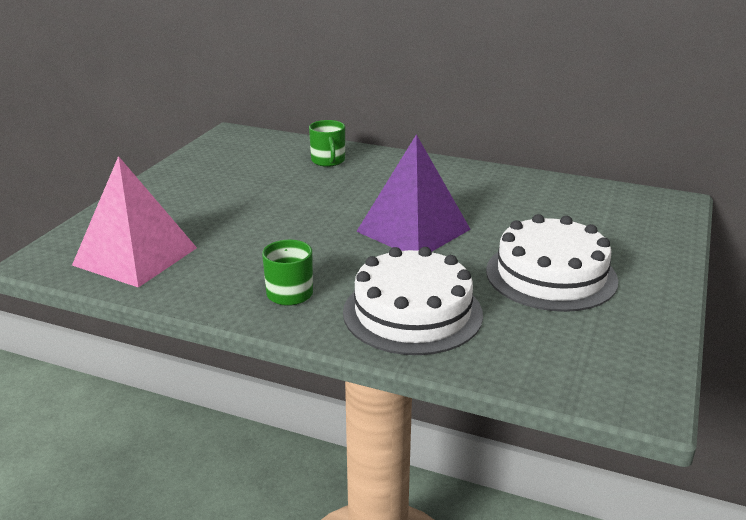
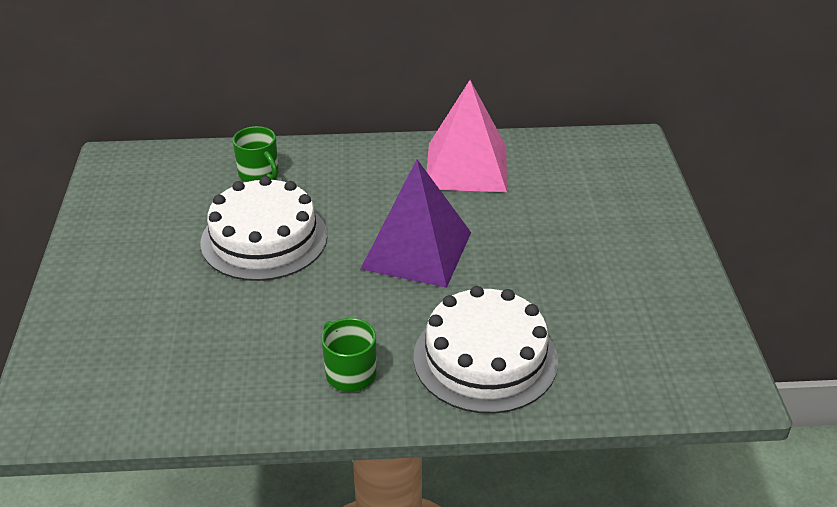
camera: 25 degrees left, 10 degrees up
(135, 256) = (143, 378): pink pyramid -> pink pyramid (466, 167)
(551, 275) = (579, 270): white cake -> white cake (264, 239)

